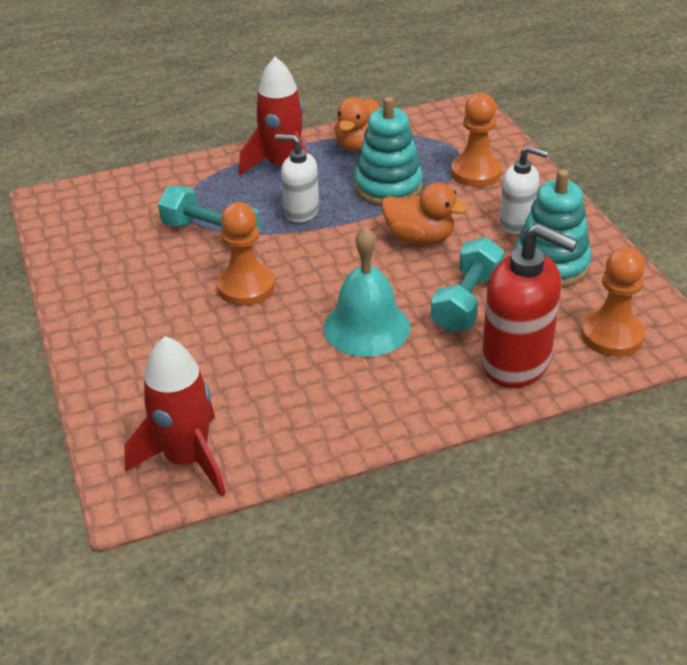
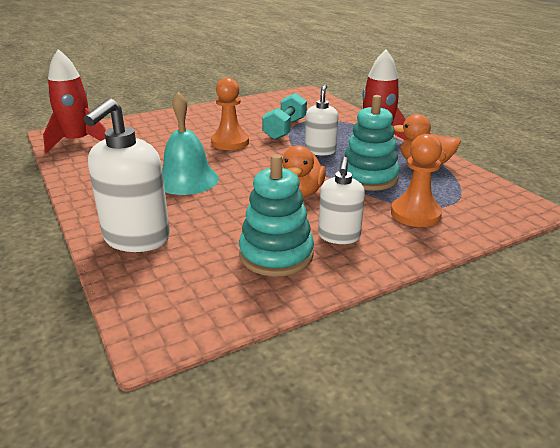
camera: 80 degrees right, 10 degrees down
(467, 302) = (216, 215): turquoise dumbbell -> none
(516, 363) = (136, 238): red soap dispenser -> white soap dispenser
(612, 335) = (167, 289): orange pawn -> none

